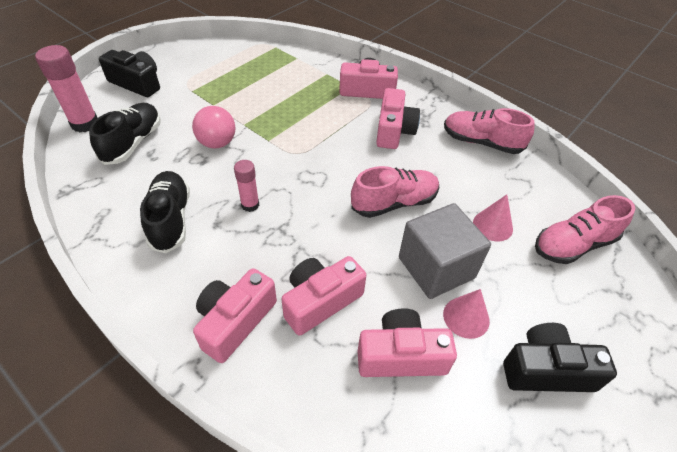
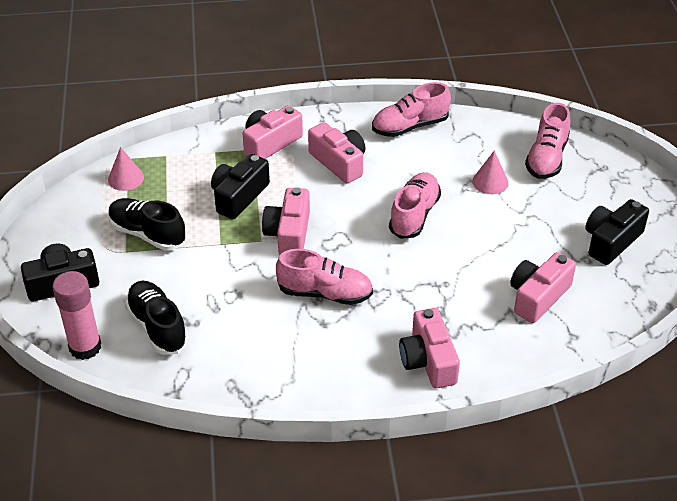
camera: 45 degrees left, 5 degrees down
(170, 219) = (287, 347): black shoe -> black shoe (147, 234)
(217, 143) = (225, 273): pink ball -> none
(250, 205) = (325, 293): pink glue stick -> pink shoe
(299, 106) = (239, 196): none -> black camera
(320, 301) = (458, 308): pink camera -> pink camera (289, 234)
(436, 267) = (493, 234): grey cube -> none
(466, 317) = (543, 248): pink cone -> pink cone (126, 178)

